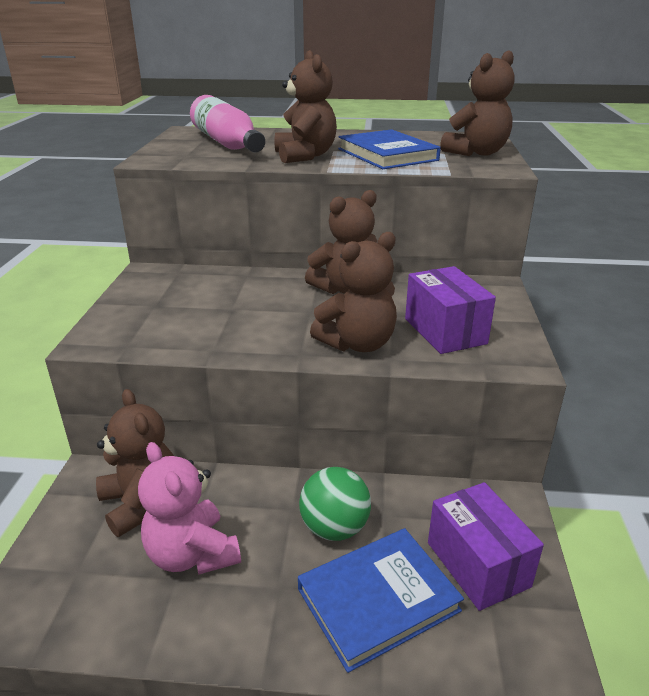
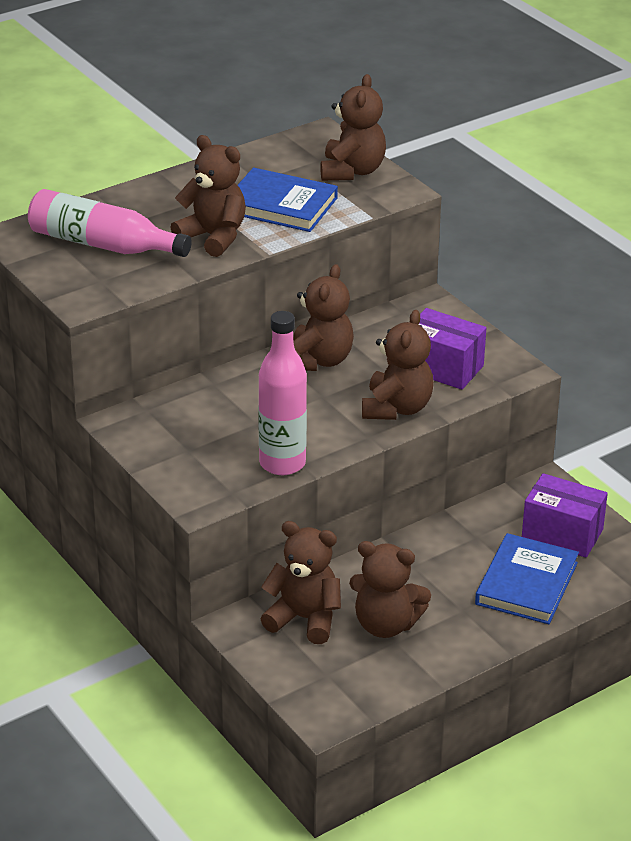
camera: 40 degrees left, 5 degrees up
(192, 554) = (386, 625): pink teddy bear -> brown teddy bear
(199, 343) = (282, 463): none -> pink bottle
(334, 528) = (455, 561): green ball -> none

